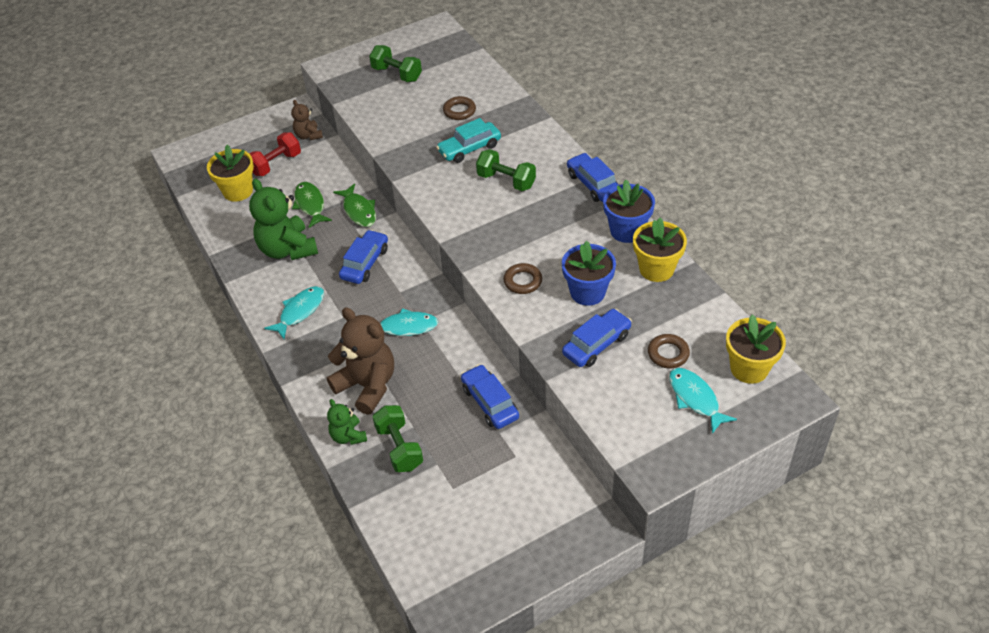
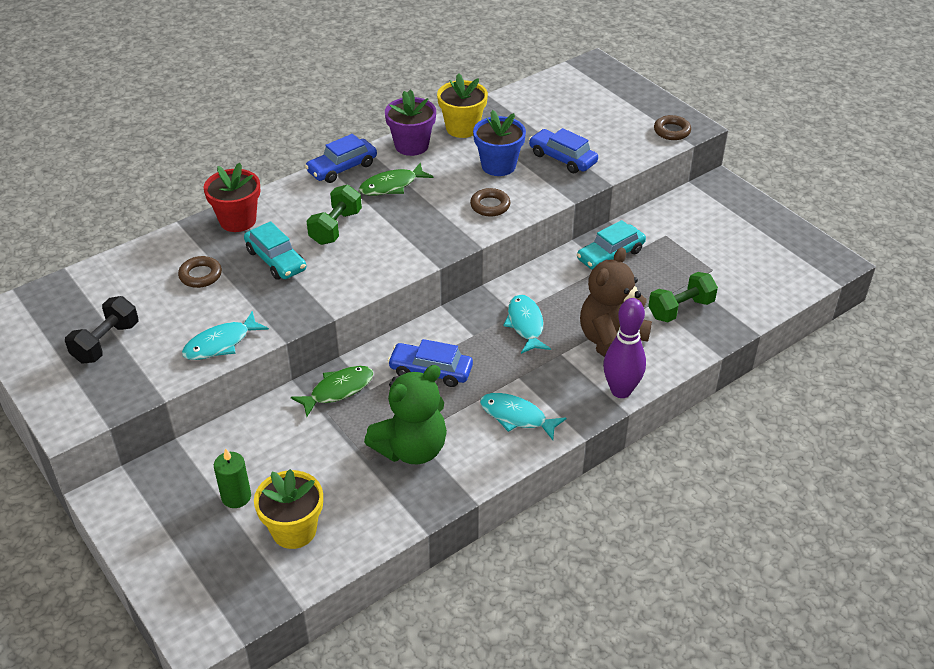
camera: 100 degrees left, 5 degrees down
(276, 164) = (236, 497): red dumbbell -> green candle
(307, 383) = (621, 391): none -> purple bowling pin
(308, 135) = (174, 470): brown teddy bear -> none
(310, 205) = (325, 441): green fish -> green fish (392, 186)
(348, 436) = (679, 347): green teddy bear -> none
(397, 74) = (106, 342): green dumbbell -> black dumbbell
(490, 402) = (610, 255): blue car -> turquoise car
(524, 126) = (238, 220): none -> red flower pot
(627, 231) = (411, 145): blue flower pot -> purple flower pot
(668, 354) = (564, 121): brown ring -> brown ring (672, 131)
(695, 399) = (609, 108): turquoise fish -> turquoise fish (221, 343)
(749, 368) = (570, 83): yellow flower pot -> none

